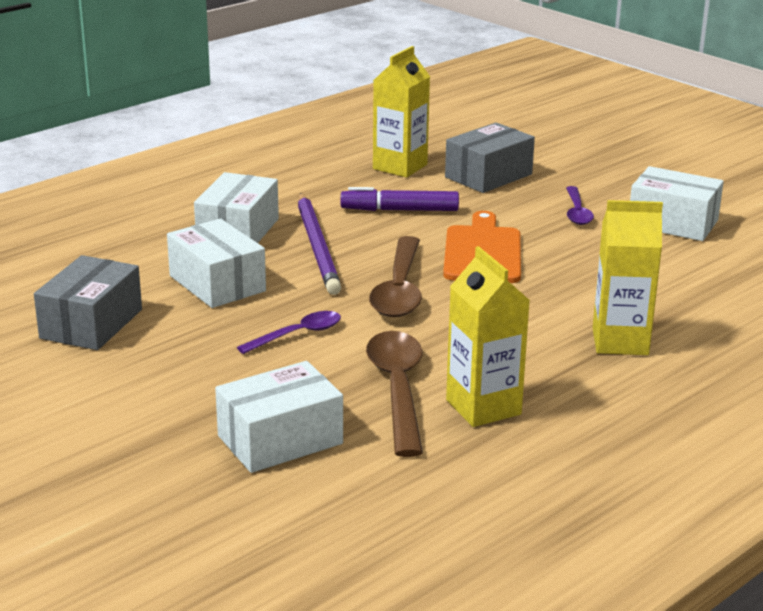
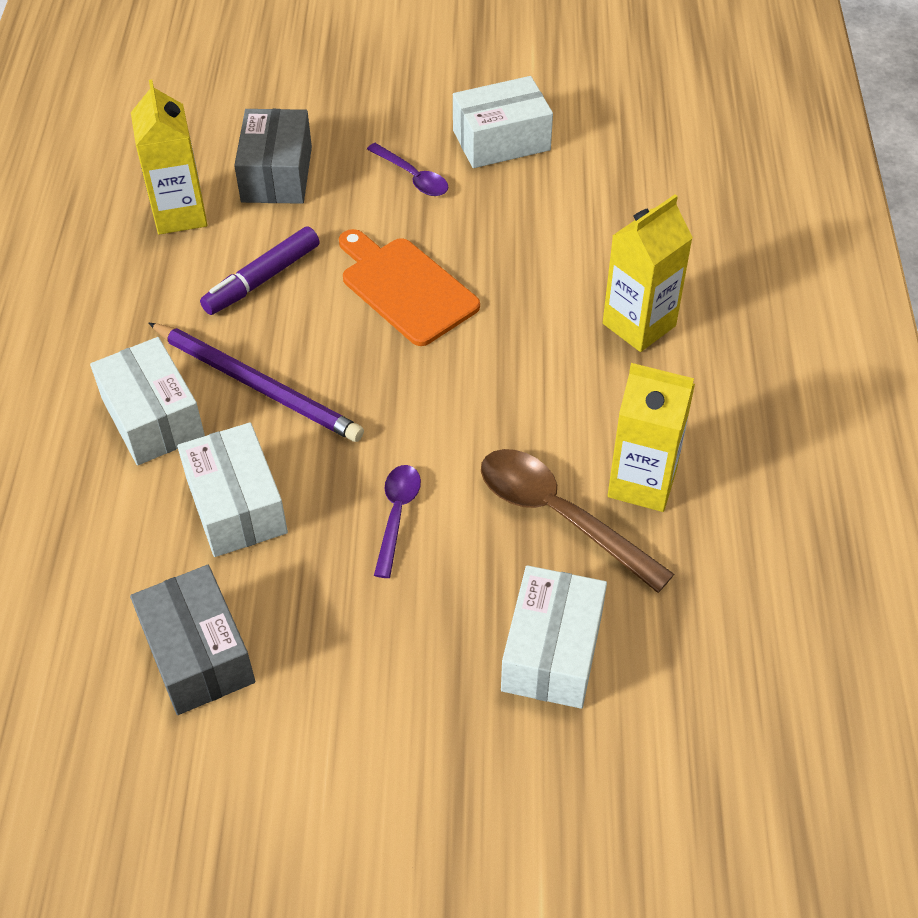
camera: 45 degrees left, 25 degrees up
(217, 283) = (236, 506): white box -> white box turned 60 degrees clockwise
(399, 289) = (402, 390): brown spoon -> none

